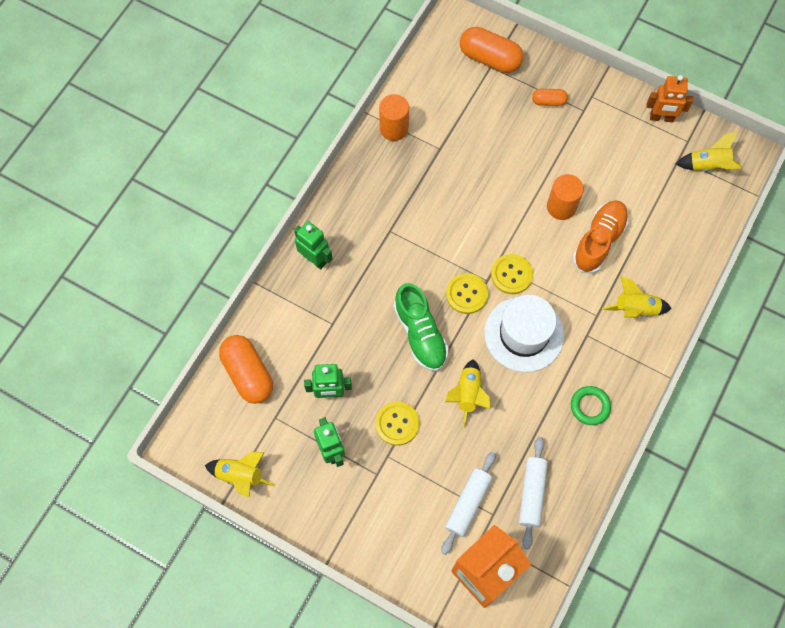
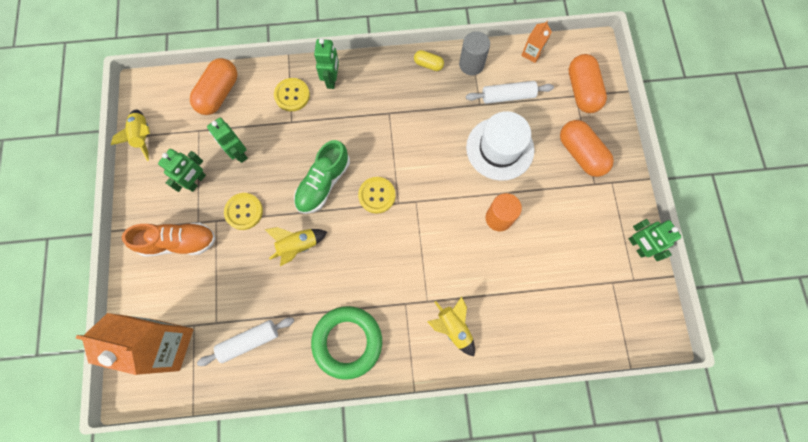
camera: 55 degrees right, 5 degrees up
(365, 164) = (428, 64): none -> yellow capsule
(394, 128) = (471, 64): orange cylinder -> grey cylinder
(421, 72) = (531, 53): none -> orange carton
(468, 504) = (213, 299): white rolling pin -> white rolling pin (508, 96)
(511, 275) = (415, 217): yellow button -> yellow button (292, 95)
(524, 334) = (373, 256): white hat -> white hat (500, 148)
(548, 101) = (581, 154): orange capsule -> orange capsule, size x1.91
(590, 406) = (347, 342): green ring -> green ring, size x1.89
(598, 241) = (491, 264): orange shoe -> orange shoe (179, 242)
(661, 118) = (637, 246): orange robot -> green robot
(708, 166) = (625, 309): yellow rocket -> none

